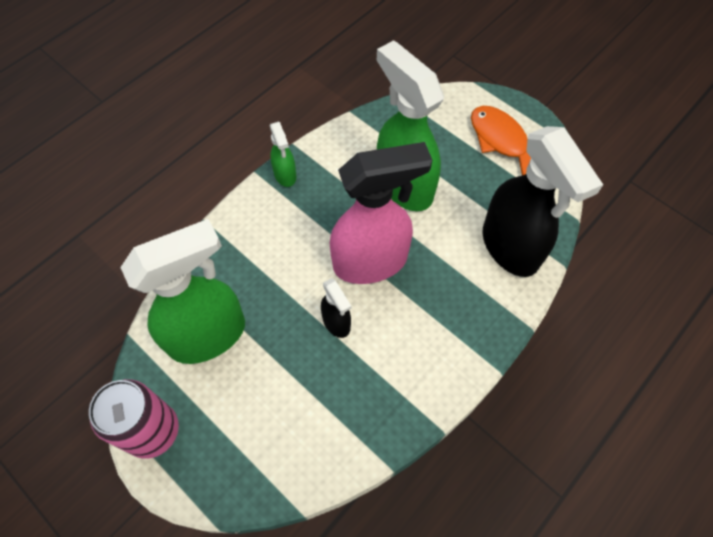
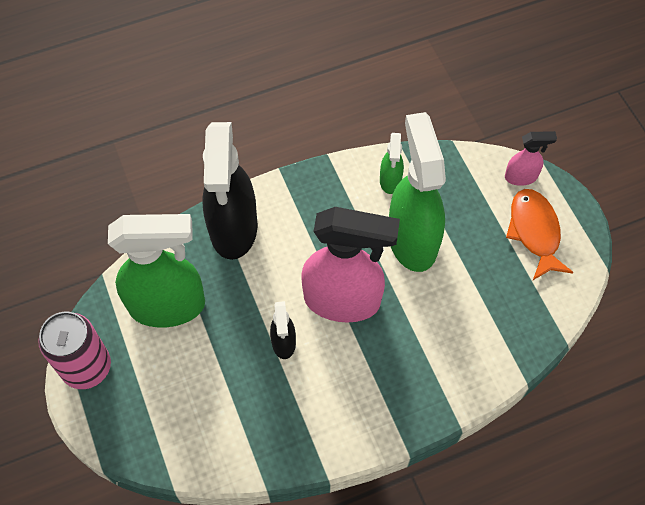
camera: 25 degrees right, 0 degrees up
(285, 175) = (305, 184): green spray bottle -> green spray bottle (390, 181)
(466, 101) = (521, 177): none -> pink spray bottle
(510, 248) = (483, 344): black spray bottle -> black spray bottle (233, 229)

